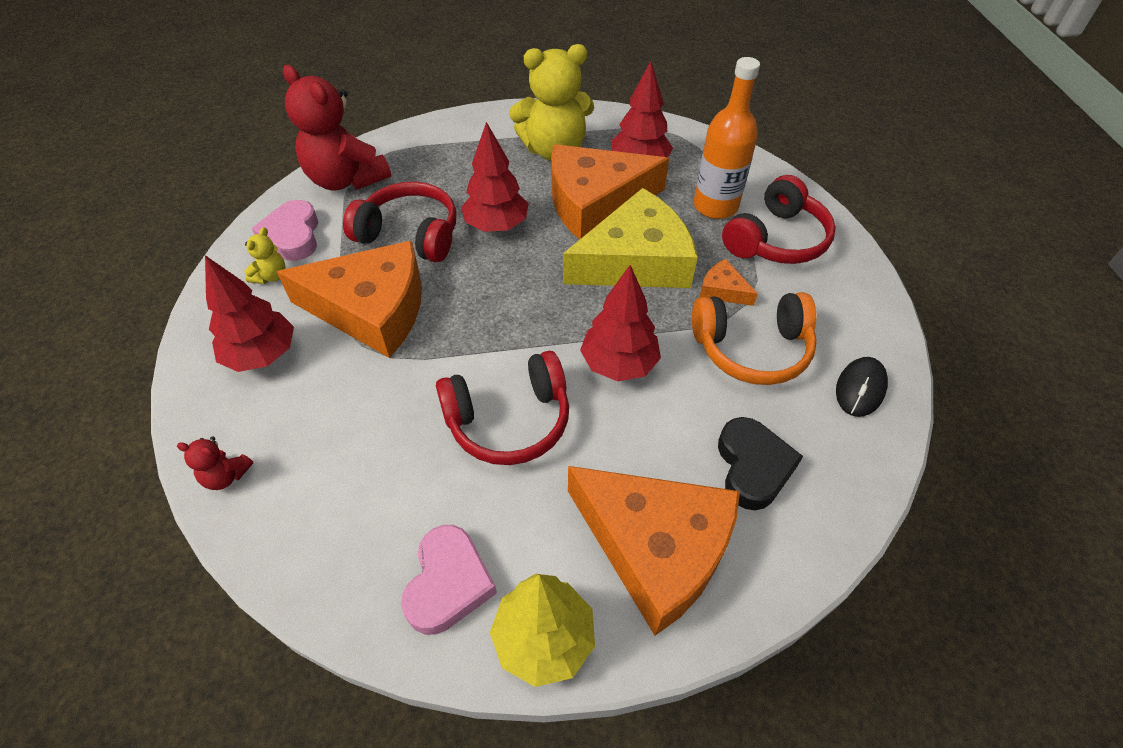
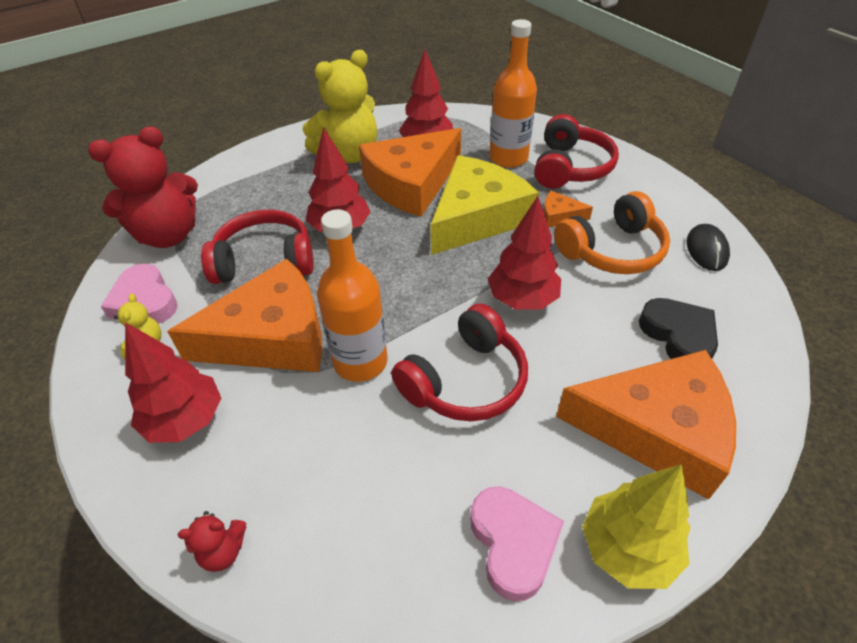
camera: 25 degrees left, 5 degrees down
(346, 179) = (168, 235): red teddy bear -> red teddy bear turned 45 degrees counterclockwise
(430, 363) = (360, 362): none -> orange bottle

